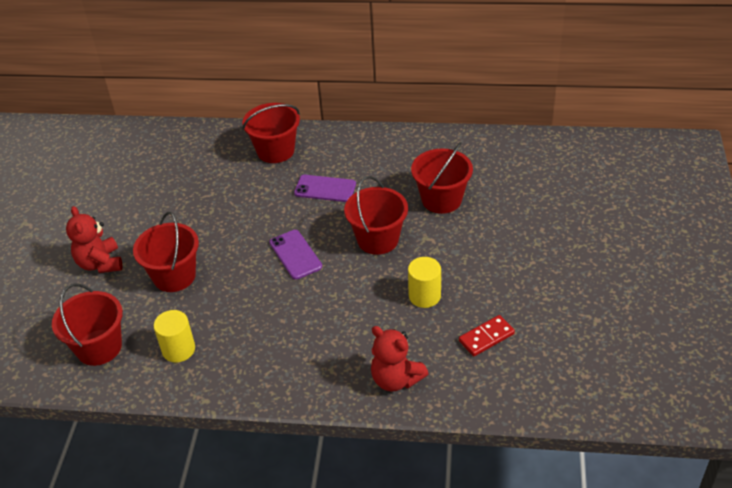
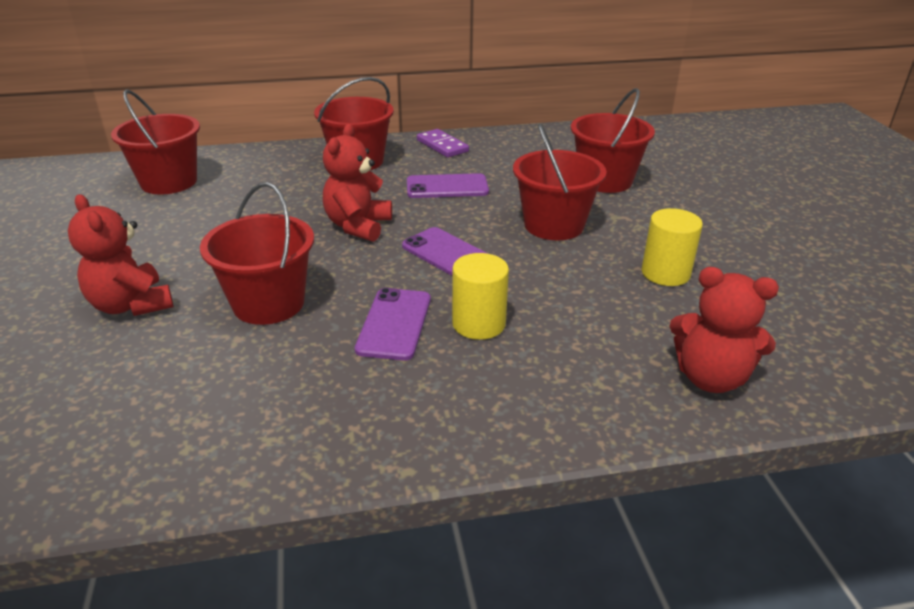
camera: 20 degrees left, 10 degrees down
(99, 347) = (161, 422): red bucket -> red bucket (169, 182)
(178, 349) = (319, 400): yellow cylinder -> yellow cylinder (479, 324)
(238, 305) = (394, 324): none -> purple phone
(250, 219) = (358, 226): none -> red teddy bear
(343, 142) = (442, 146): none -> purple domino
(486, 337) = (790, 305): red domino -> none

